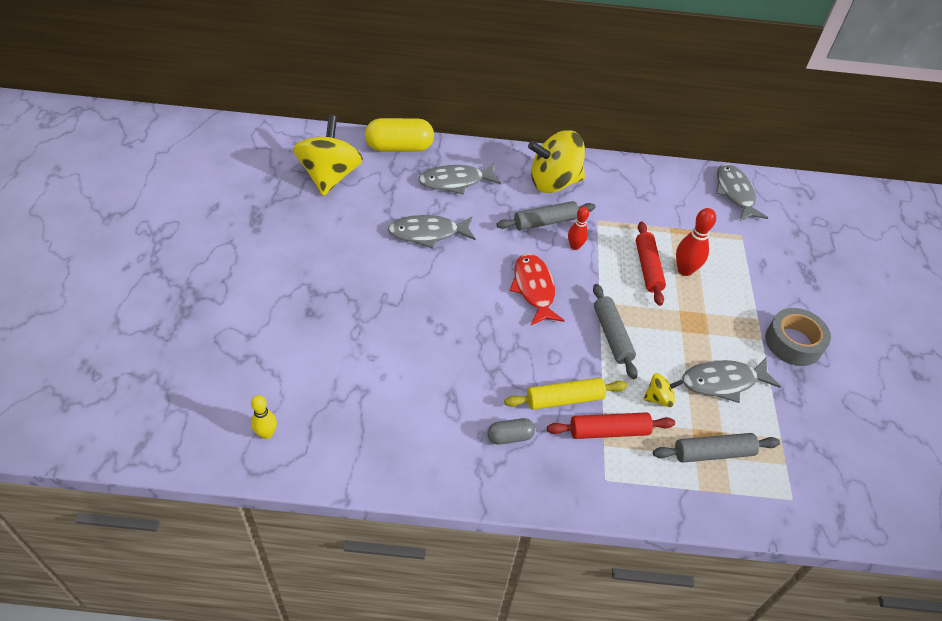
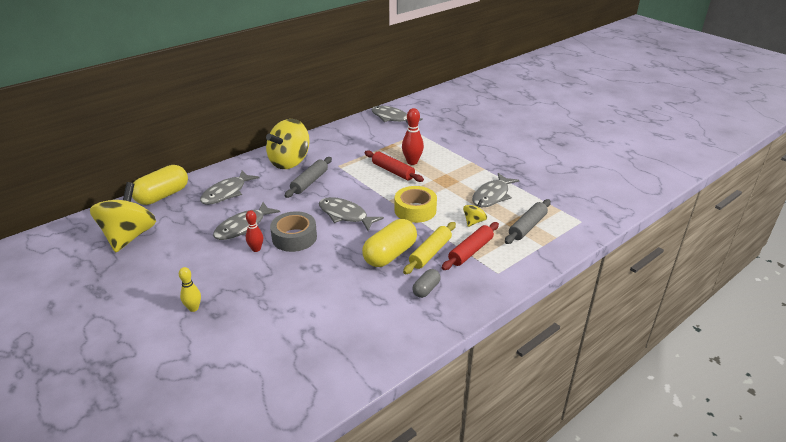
camera: 40 degrees left, 15 degrees down
(266, 434) = (274, 399): yellow bowling pin -> yellow bowling pin (193, 308)
(330, 176) = (129, 237): yellow spinning top -> yellow spinning top turned 45 degrees clockwise
(523, 369) = (390, 254): none -> yellow capsule
(534, 289) = (345, 215): red fish -> grey fish
(575, 246) = (341, 183): red bowling pin -> red bowling pin (256, 249)
(612, 335) = (415, 210): grey rolling pin -> yellow tape
(793, 343) = (499, 162): grey tape -> grey tape (294, 237)

